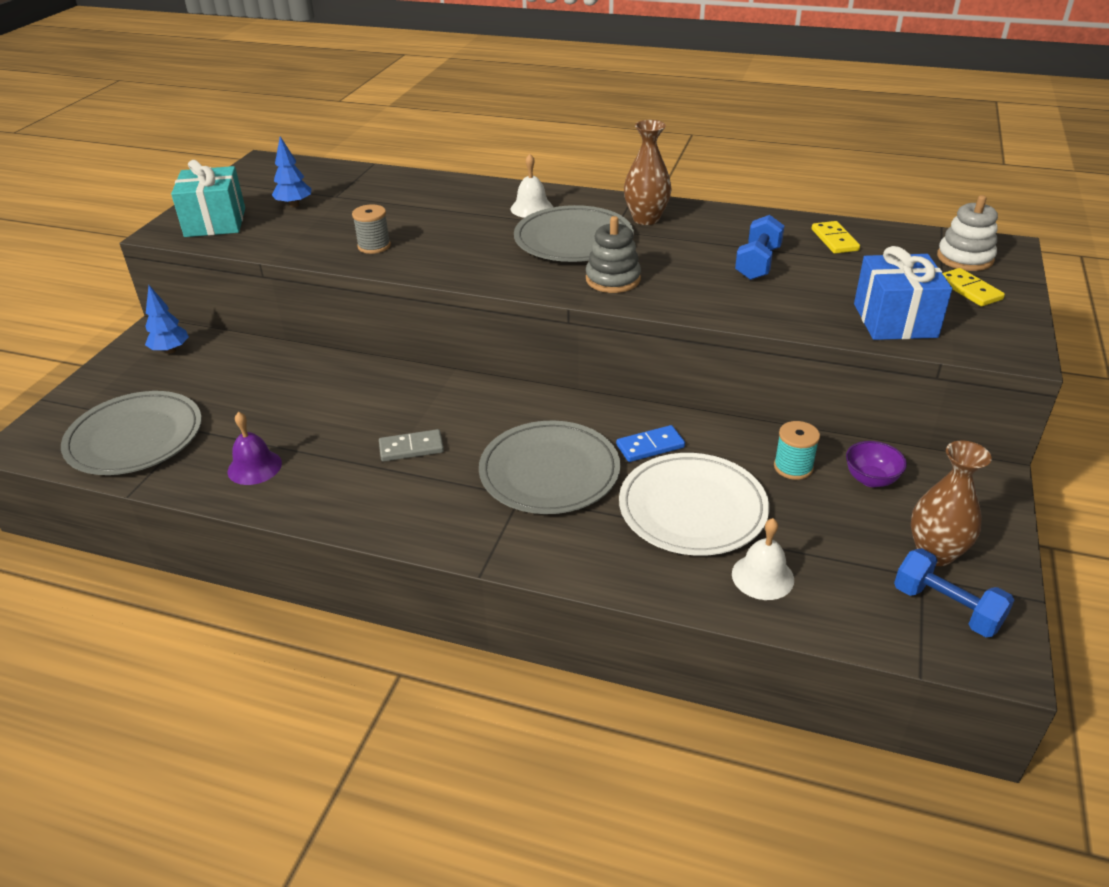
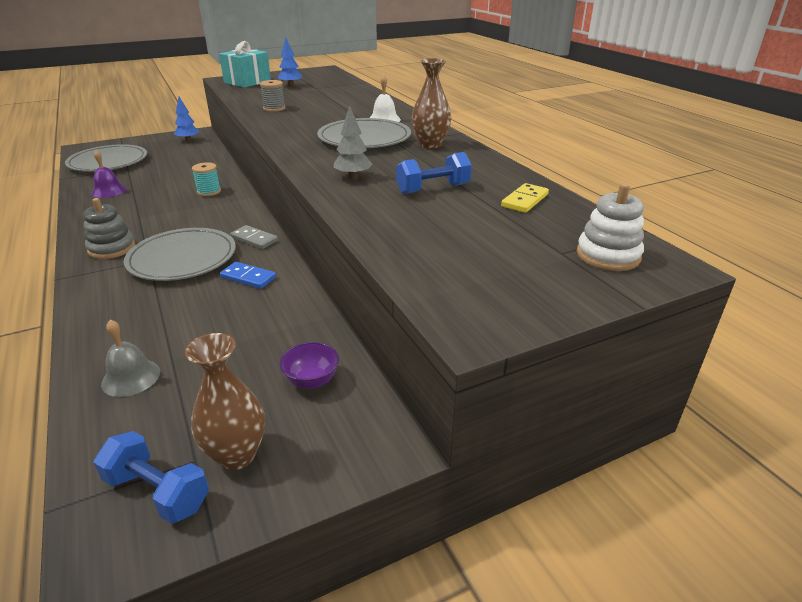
camera: 45 degrees right, 5 degrees down
(411, 448) = (165, 215): grey domino -> grey domino (254, 239)
(613, 279) = (331, 161): grey stacking toy -> grey stacking toy (112, 248)
(674, 285) = (353, 177): none -> grey tree
(692, 508) = (190, 319): white plate -> none
(762, 576) = (131, 377): white bell -> grey bell
(793, 467) = (287, 339): turquoise spool -> turquoise spool (209, 191)
(894, 320) = (433, 259): blue gift -> none
(946, 608) = (158, 492): blue dumbbell -> blue dumbbell turned 60 degrees counterclockwise
(969, 290) = (551, 274): yellow domino -> none

